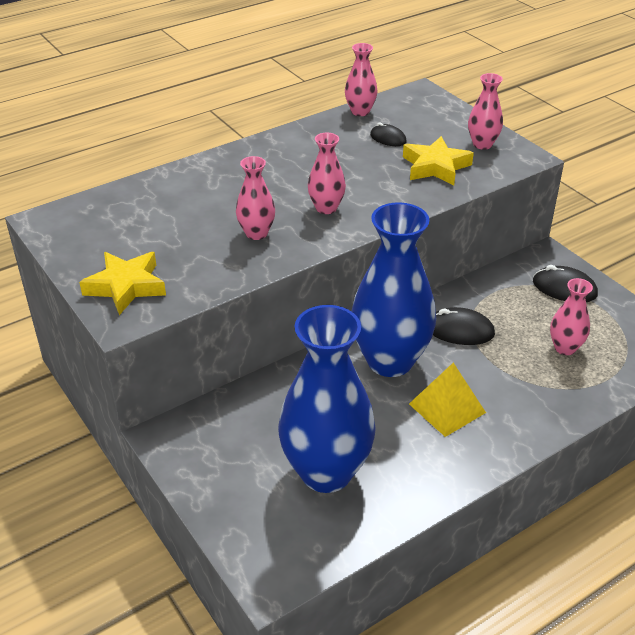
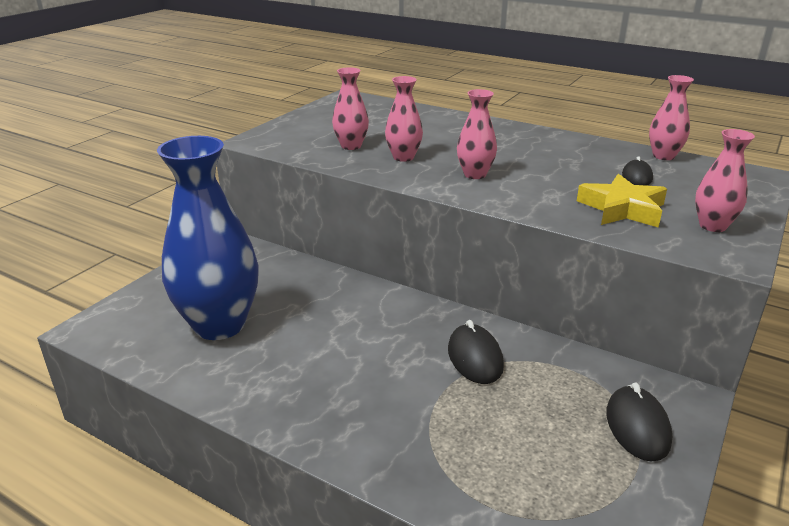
camera: 65 degrees right, 10 degrees down
(126, 286) = (292, 133): yellow star -> none
(390, 361) = (390, 324): blue vase -> none
(447, 408) = (344, 376): yellow pyramid -> none
(565, 348) = (517, 450): pink vase -> pink vase (351, 146)

